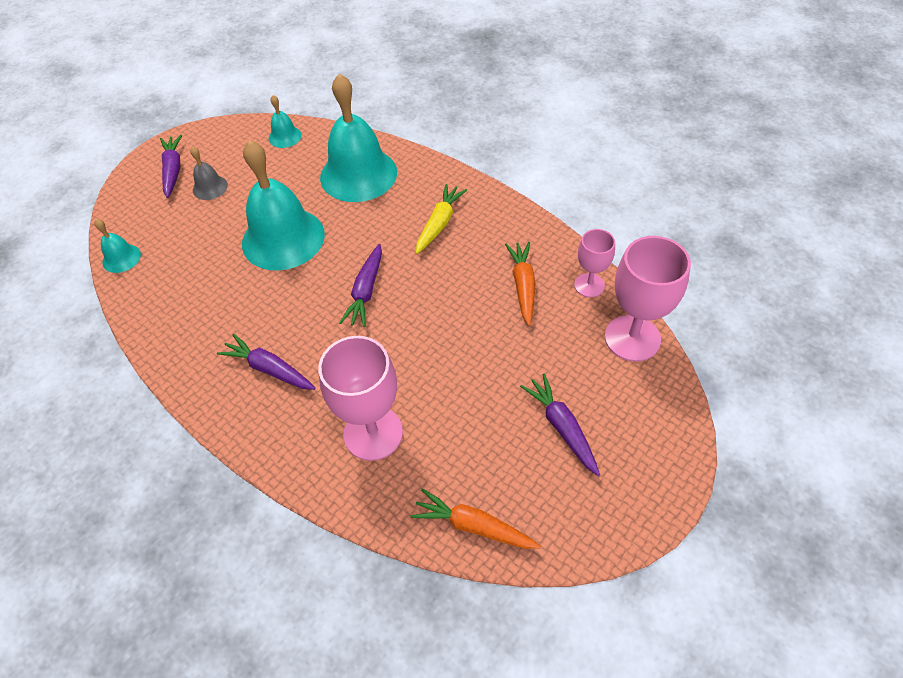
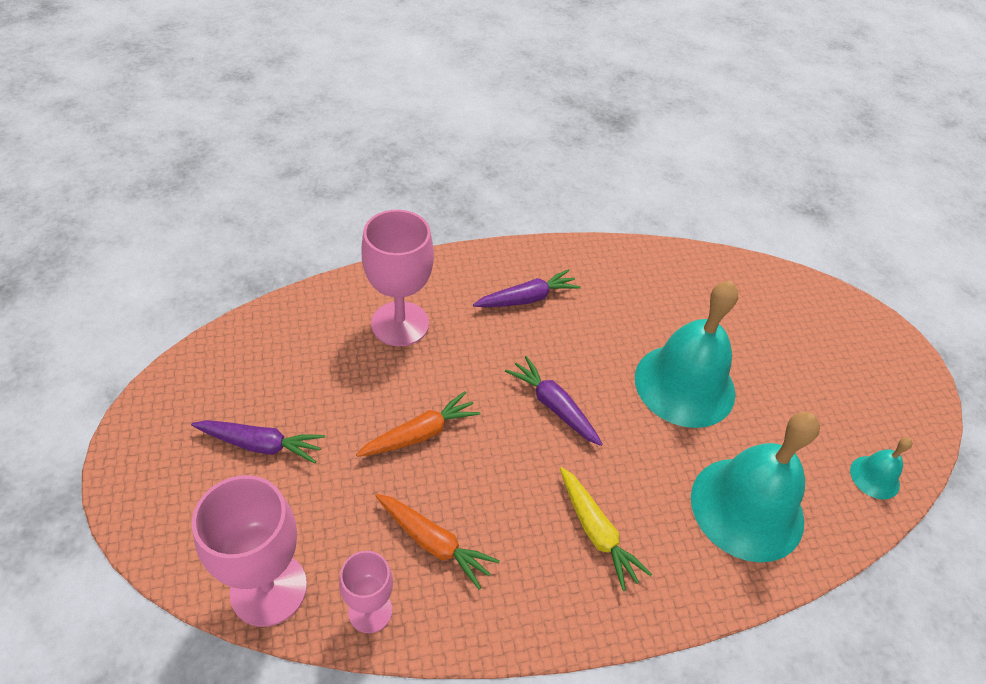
camera: 120 degrees right, 5 degrees down
(121, 258) = (746, 269): turquoise bell -> none
(173, 170) = (865, 353): purple carrot -> none
(210, 187) = (814, 368): grey bell -> none
(473, 526) = (262, 331): orange carrot -> orange carrot (420, 434)

